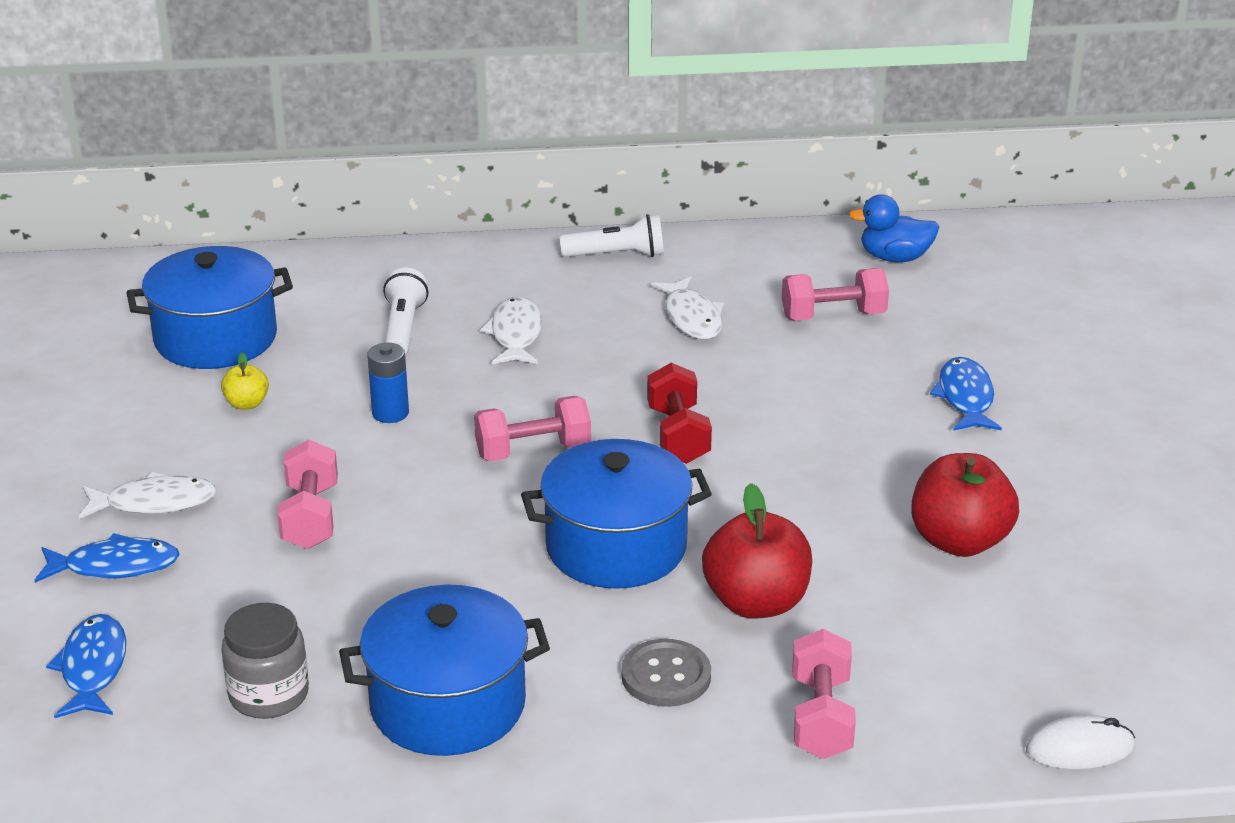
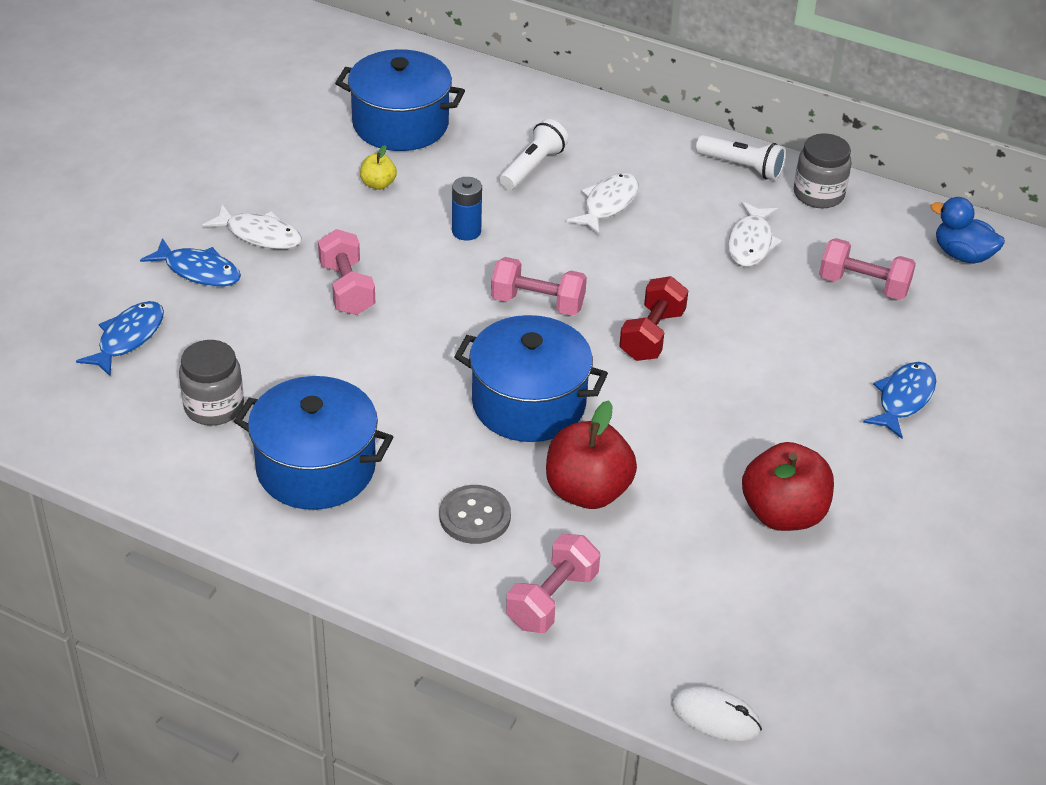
camera: 30 degrees right, 10 degrees up
(310, 517) = (347, 289): pink dumbbell -> pink dumbbell turned 45 degrees counterclockwise
(714, 253) = (818, 194): none -> grey jar

